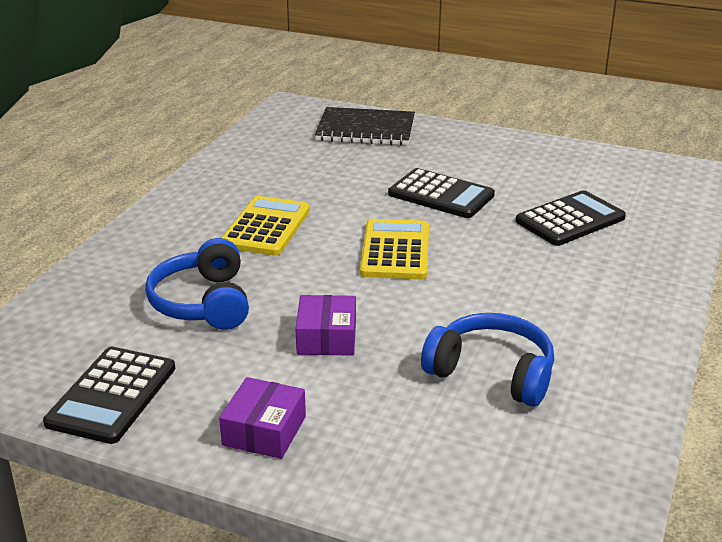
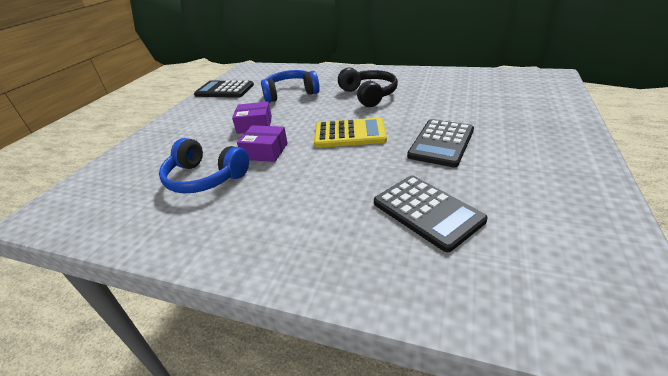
camera: 90 degrees right, 5 degrees up
(264, 431) = (187, 121): purple box -> purple box (265, 151)
(266, 227) = (368, 95): yellow calculator -> black headphones
(366, 129) = (539, 104): black notebook -> none
(492, 373) = (205, 178): blue headphones -> blue headphones turned 90 degrees clockwise

